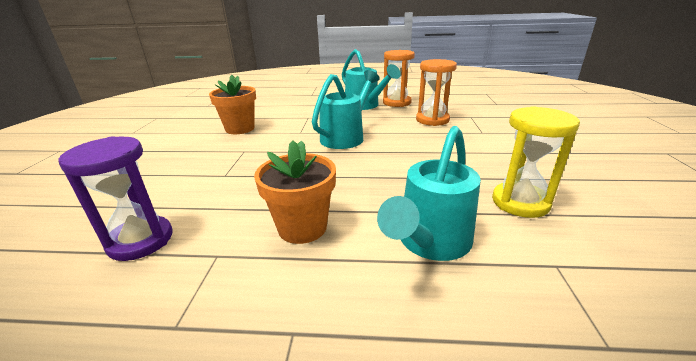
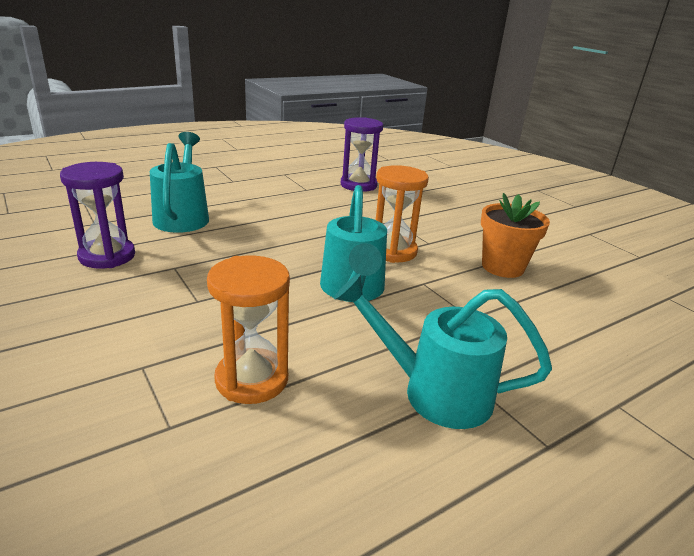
camera: 140 degrees right, 0 degrees up
(302, 227) = (276, 206): orange flower pot -> none
(397, 102) = (384, 439): orange hourglass -> orange hourglass (393, 251)
(520, 202) = (107, 256): yellow hourglass -> purple hourglass

